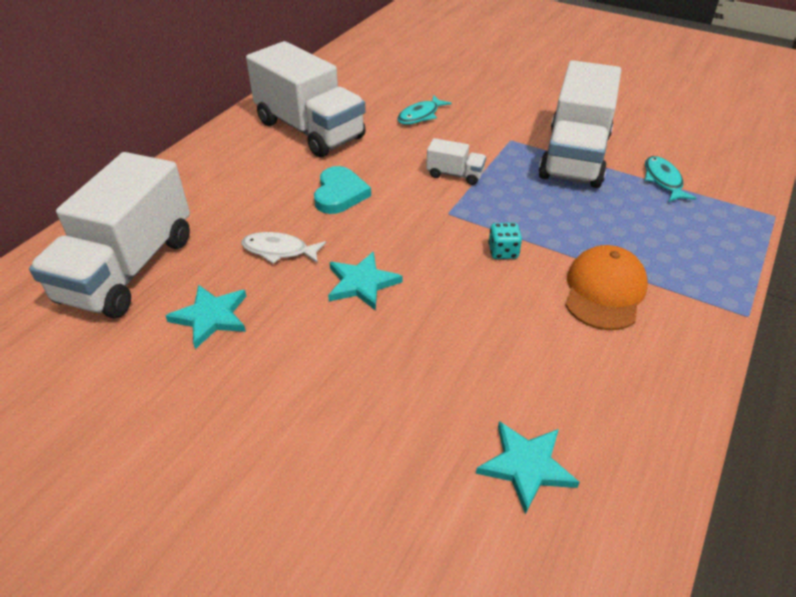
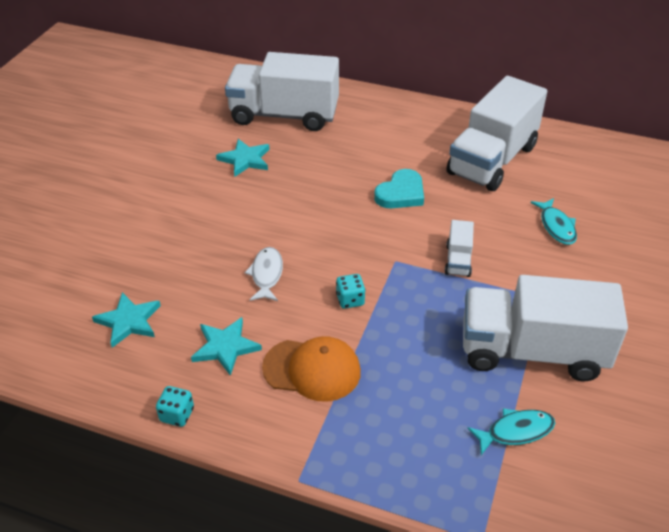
camera: 80 degrees right, 0 degrees up
(279, 250) = (319, 175): white fish -> white fish (266, 275)
(340, 194) = (401, 193): turquoise heart -> turquoise heart turned 45 degrees counterclockwise
(362, 283) = (292, 222): turquoise star -> turquoise star (225, 347)
(420, 115) = (556, 226): turquoise fish -> turquoise fish turned 135 degrees counterclockwise
(684, 413) = (177, 415): none -> turquoise dice

